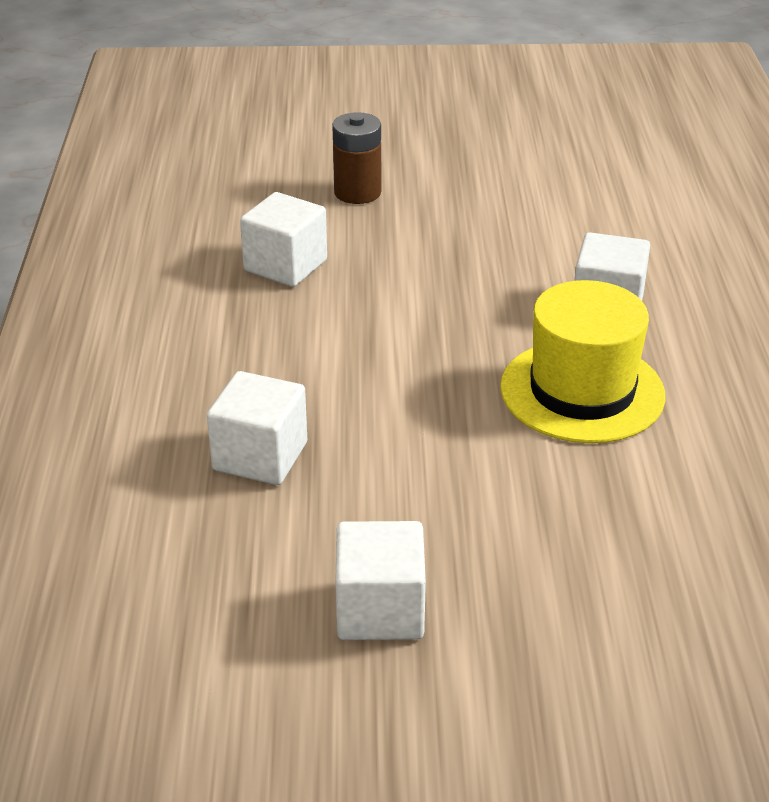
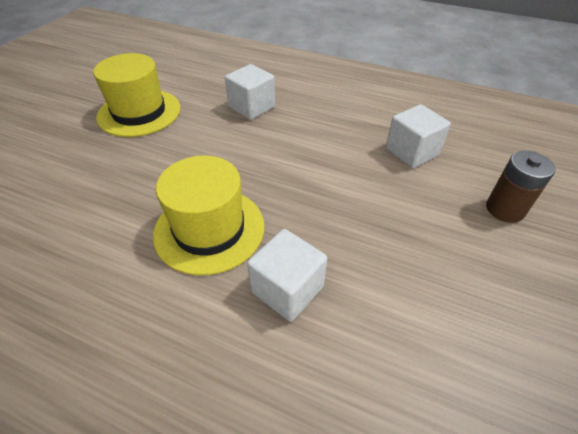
camera: 115 degrees right, 10 degrees up
(380, 610) = (139, 112): white cube -> yellow hat

